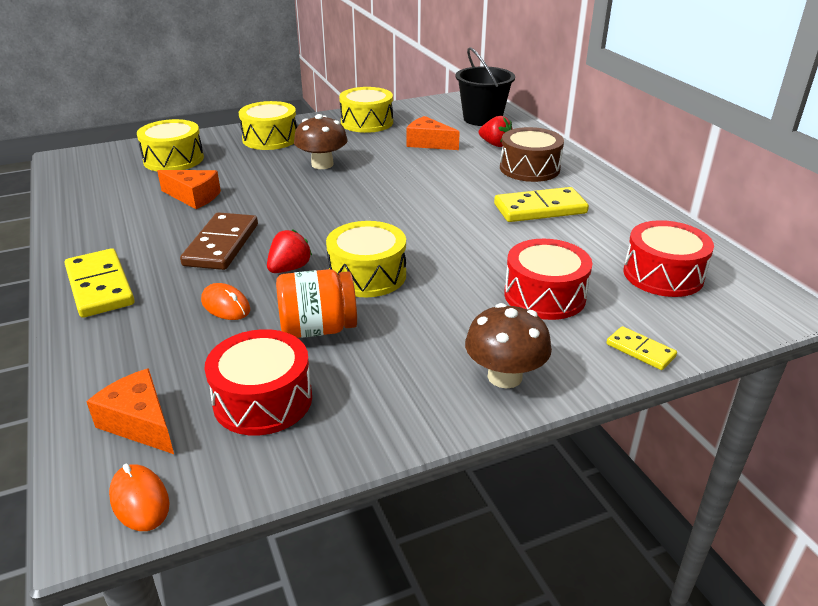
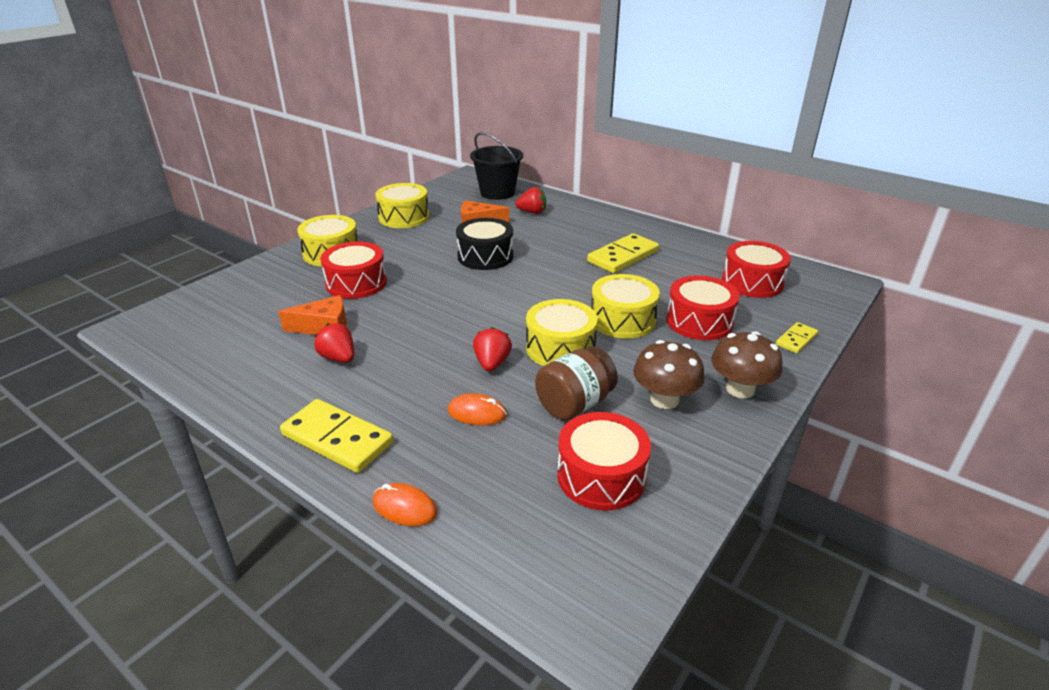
camera: 30 degrees left, 0 degrees up
(140, 423) = (528, 537): orange cheese -> none
(140, 500) = (606, 596): orange mouse -> orange mouse (404, 507)
(173, 159) = (256, 297): yellow drum -> yellow drum (622, 320)
(175, 224) = (338, 358): none -> red strawberry
(221, 245) = (407, 362): brown domino -> none
(260, 168) = (356, 283): none -> red drum
(318, 329) = (574, 404): orange jar -> brown jar
(322, 164) = (409, 265): brown mushroom -> brown mushroom (664, 399)
(399, 174) = (485, 256): none -> black drum
(529, 168) = (579, 226): brown drum -> none
(640, 350) = (796, 339): yellow domino -> yellow domino turned 60 degrees counterclockwise

